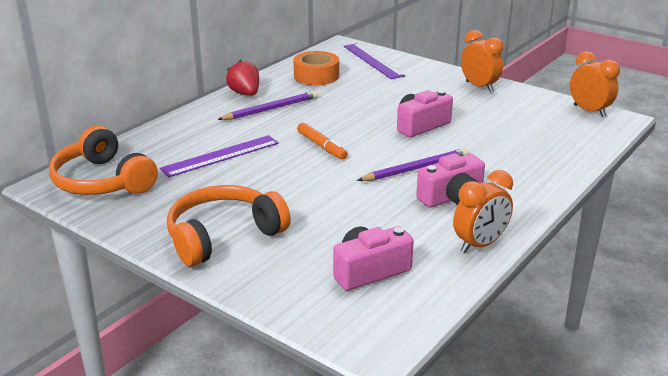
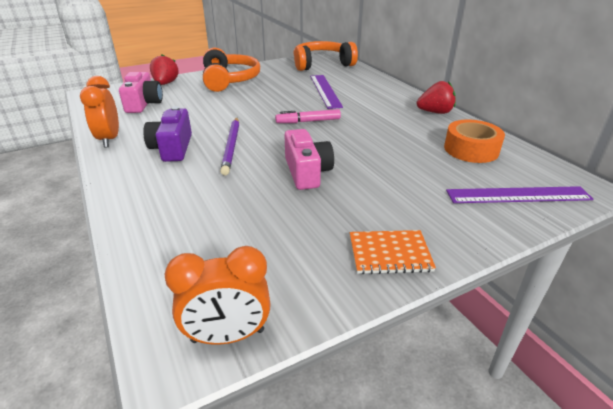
camera: 115 degrees right, 5 degrees up
(270, 109) = (395, 116): purple pencil -> none
(279, 290) = (165, 84): none -> red strawberry
(321, 146) = (308, 121): orange marker -> pink marker
(452, 198) = (172, 148): pink camera -> purple camera
(479, 86) = (389, 253): orange clock -> orange notebook

